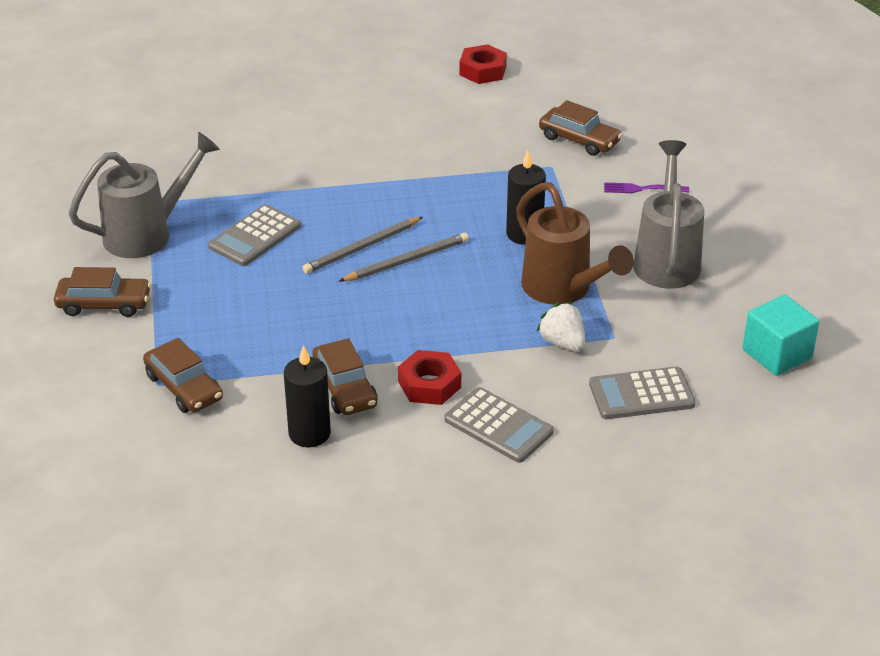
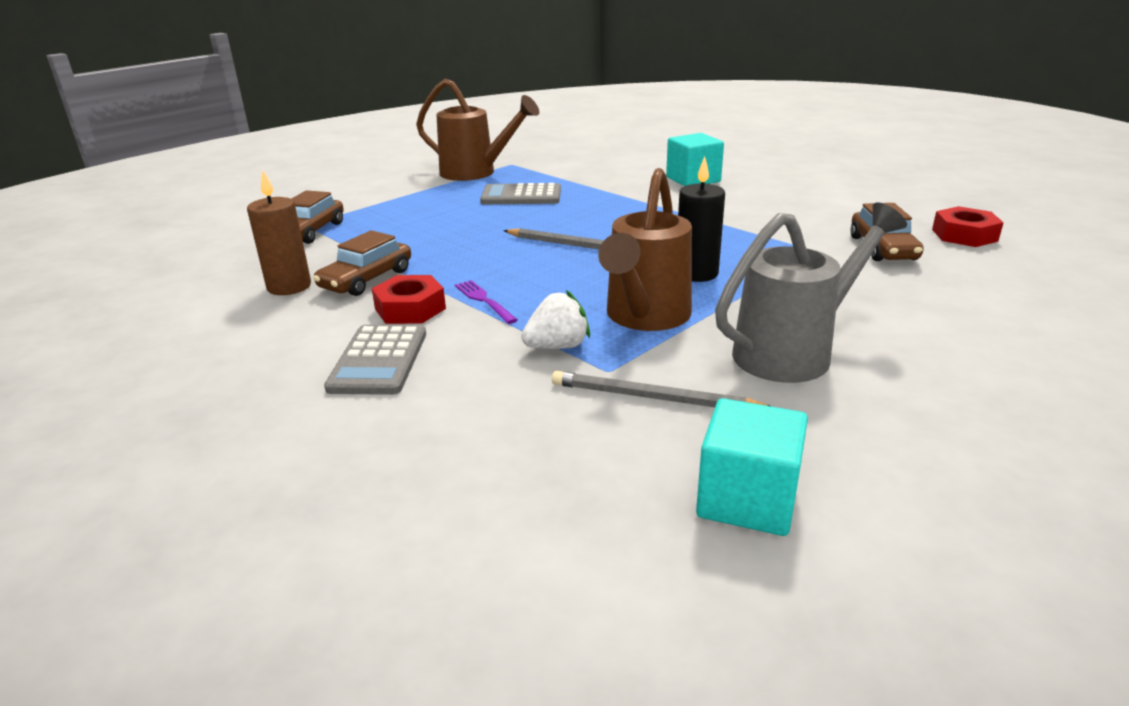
camera: 55 degrees right, 10 degrees down
(104, 304) = (381, 186): brown car -> none
(146, 234) = (475, 173): grey watering can -> brown watering can
(309, 433) = (289, 287): black candle -> brown candle
(342, 134) = (693, 179): none -> turquoise cube
(362, 248) = (565, 227): grey pencil -> grey pencil (654, 398)
(483, 71) = (879, 189): red nut -> red nut (964, 235)
(562, 343) = (557, 346): white strawberry -> white strawberry turned 45 degrees clockwise
(641, 394) = (527, 424): grey calculator -> none
(642, 189) = (879, 299): purple fork -> purple fork (484, 300)

